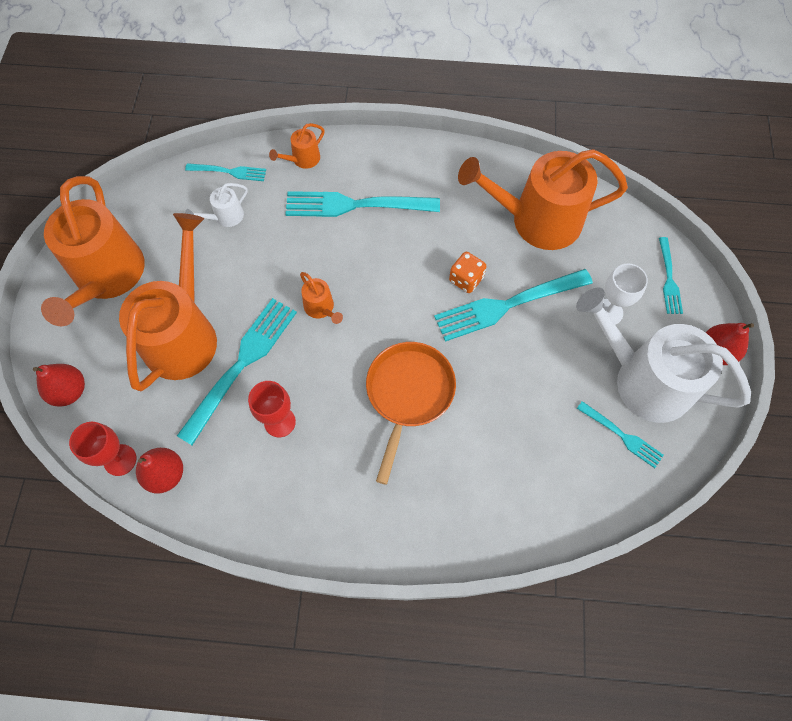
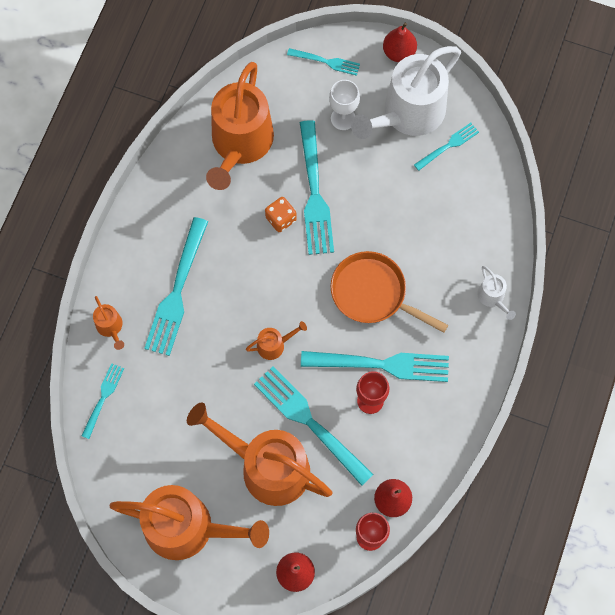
camera: 75 degrees left, 5 degrees up
(225, 217) = (154, 410): white watering can -> white watering can (492, 297)
(325, 424) = (381, 364): none -> turquoise fork

